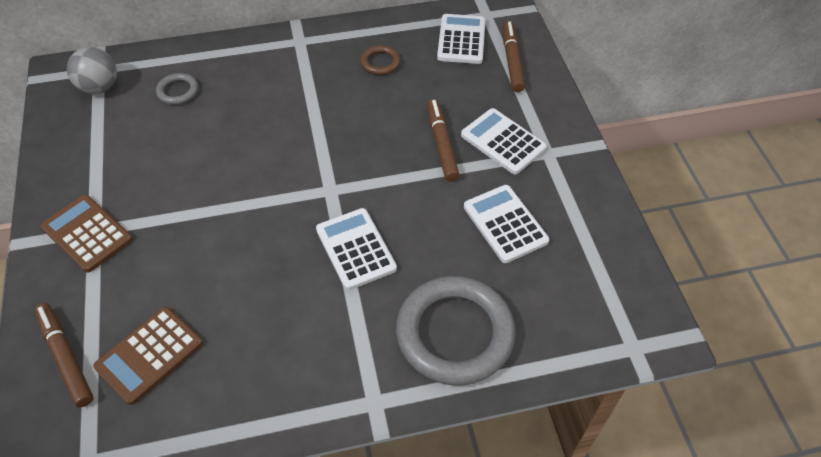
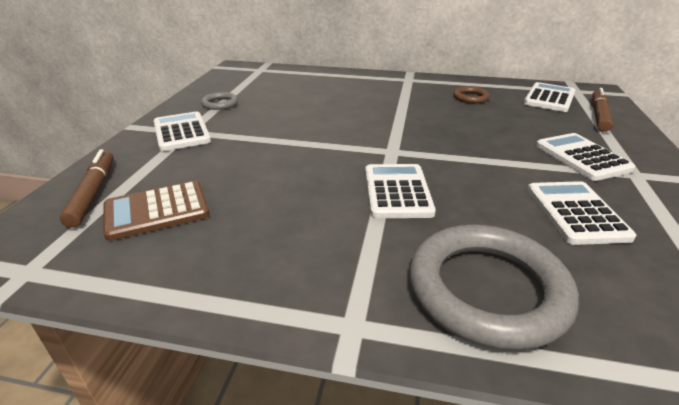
camera: 25 degrees right, 20 degrees down
(87, 233) = (181, 132): brown calculator -> white calculator
(99, 87) = (254, 75): grey ball -> none
(178, 91) = (304, 85): grey ring -> grey ring (220, 103)
(441, 144) = (514, 146): brown marker -> none

